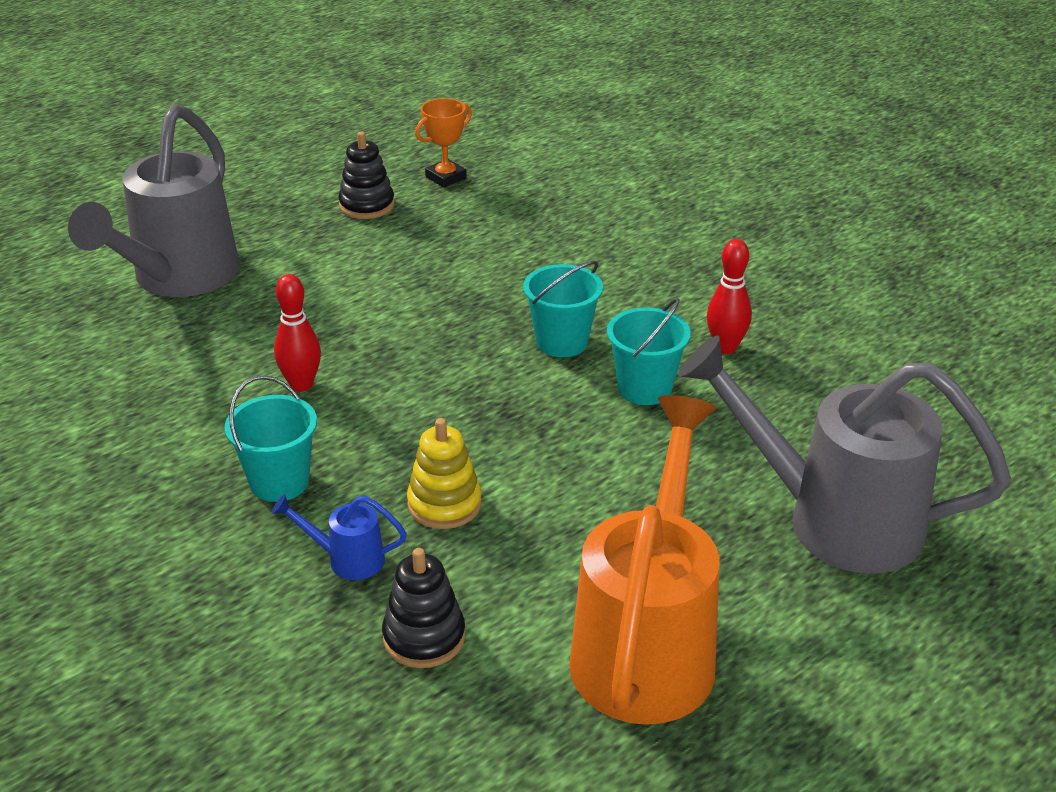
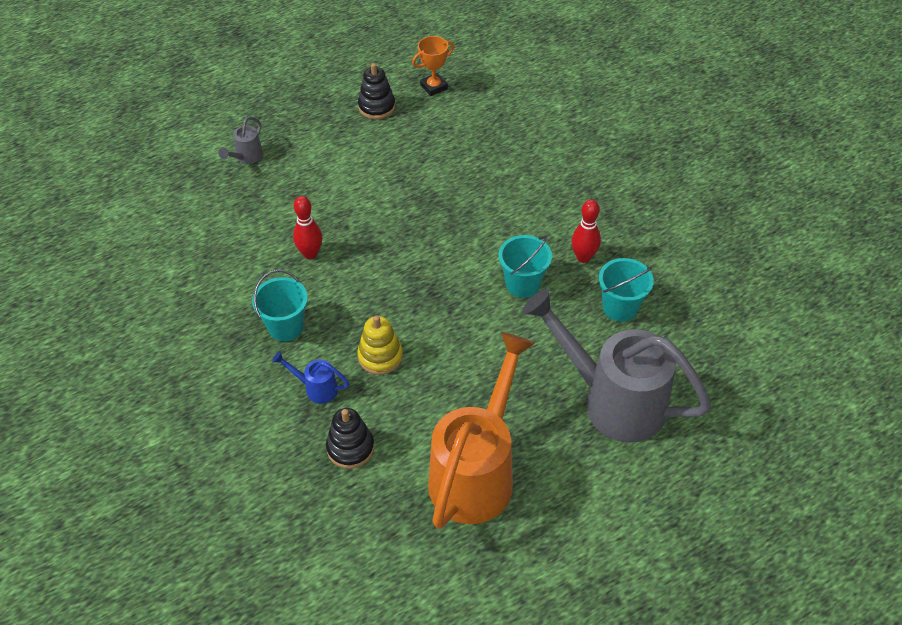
camera: 10 degrees right, 15 degrees up
(178, 278) = (246, 157): grey watering can -> grey watering can, size x0.40
(562, 342) = (479, 239): turquoise bucket -> turquoise bucket (620, 307)

